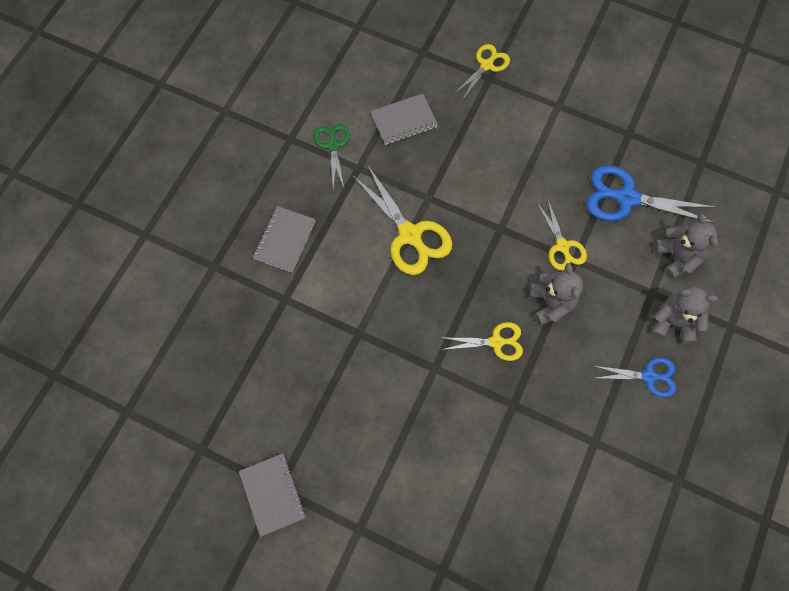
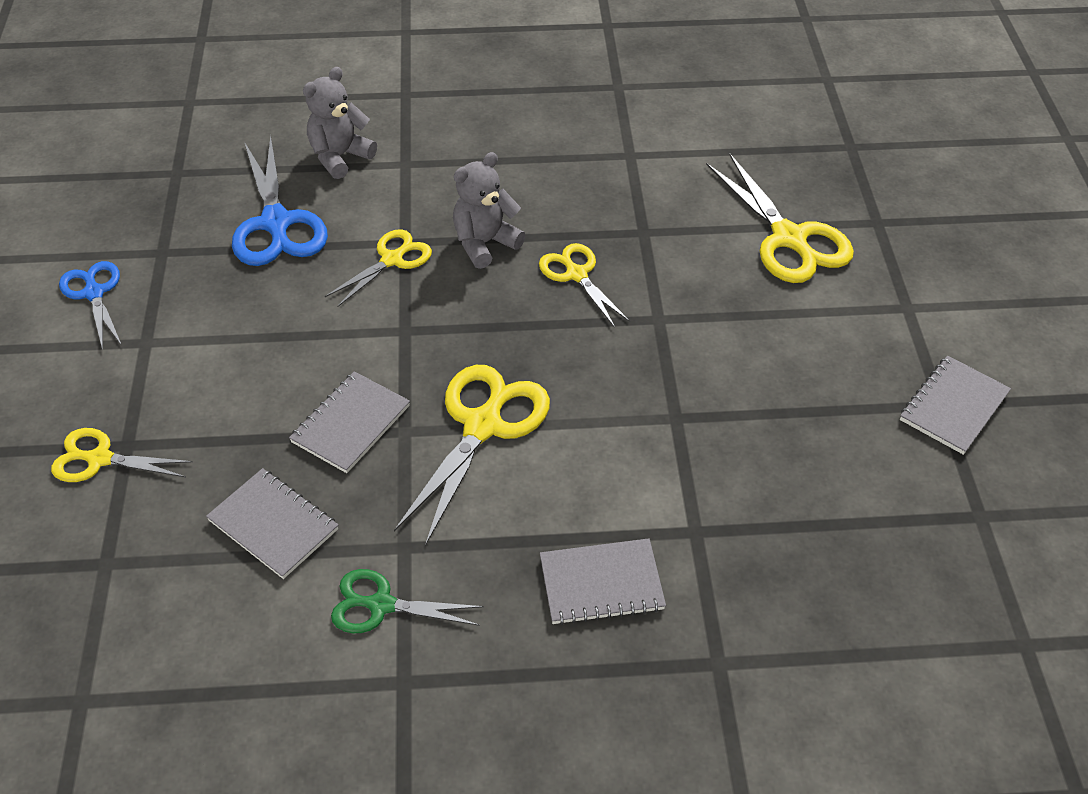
camera: 120 degrees left, 20 degrees down
(333, 146) = (381, 605): green scissors -> green scissors turned 45 degrees clockwise
(447, 175) = (351, 424): none -> grey notebook
(459, 496) = (789, 238): none -> yellow scissors
(648, 376) = (517, 137): blue scissors -> blue scissors (94, 293)
(673, 323) = (433, 137): grey teddy bear -> none

